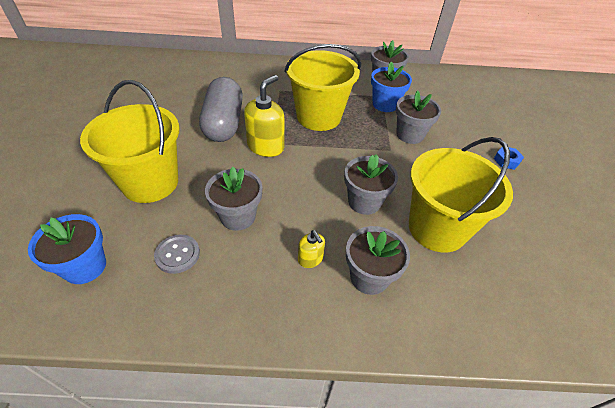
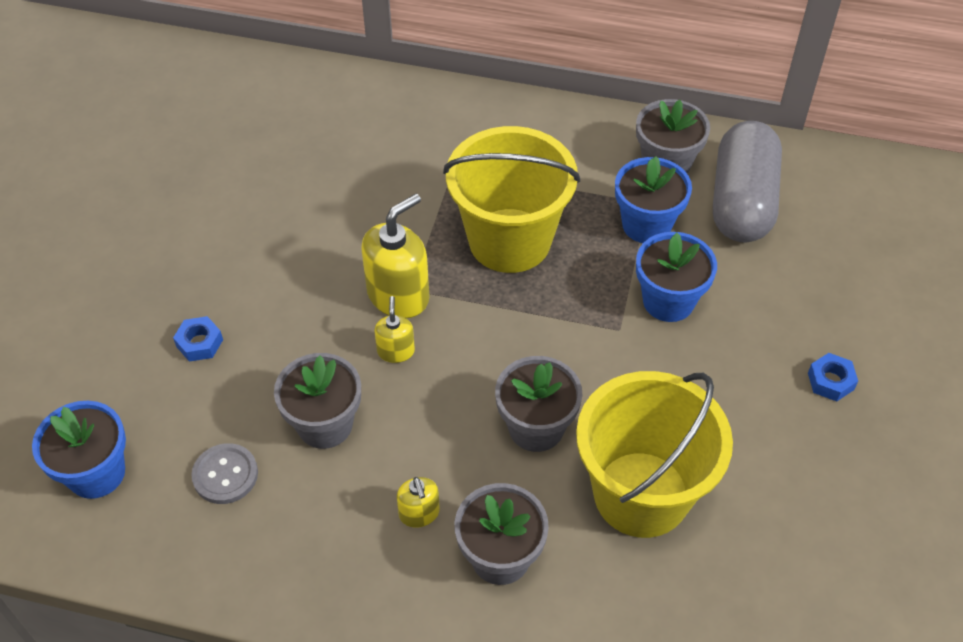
camera: 15 degrees right, 5 degrees up
(150, 182) = (199, 343): yellow bucket -> blue nut
(224, 123) = (336, 236): grey capsule -> grey capsule (742, 202)
(271, 173) = (396, 351): none -> yellow soap dispenser
(410, 135) = (668, 301): grey flower pot -> blue flower pot

